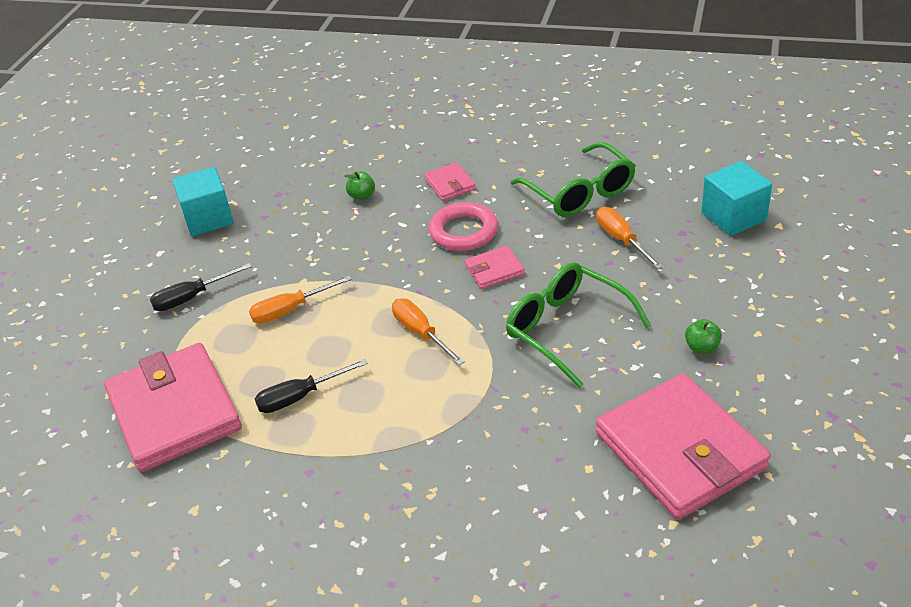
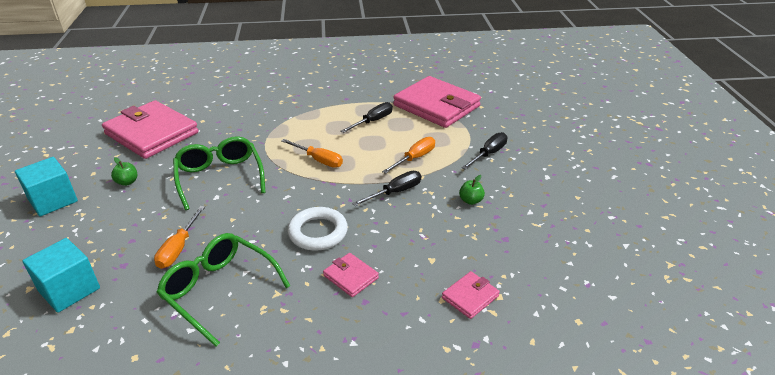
camera: 155 degrees right, 5 degrees down
(208, 218) = (541, 206): turquoise cube -> turquoise cube (53, 200)
(350, 264) = (395, 192): none -> black screwdriver
(362, 196) = (427, 249): green apple -> green apple (470, 201)
(463, 231) = (318, 232): pink ring -> white ring
(494, 270) = (281, 206): pink wallet -> pink wallet (470, 297)
(567, 329) = (220, 178): green glasses -> green glasses turned 135 degrees counterclockwise
(621, 240) = (179, 248): orange screwdriver -> orange screwdriver turned 60 degrees clockwise

